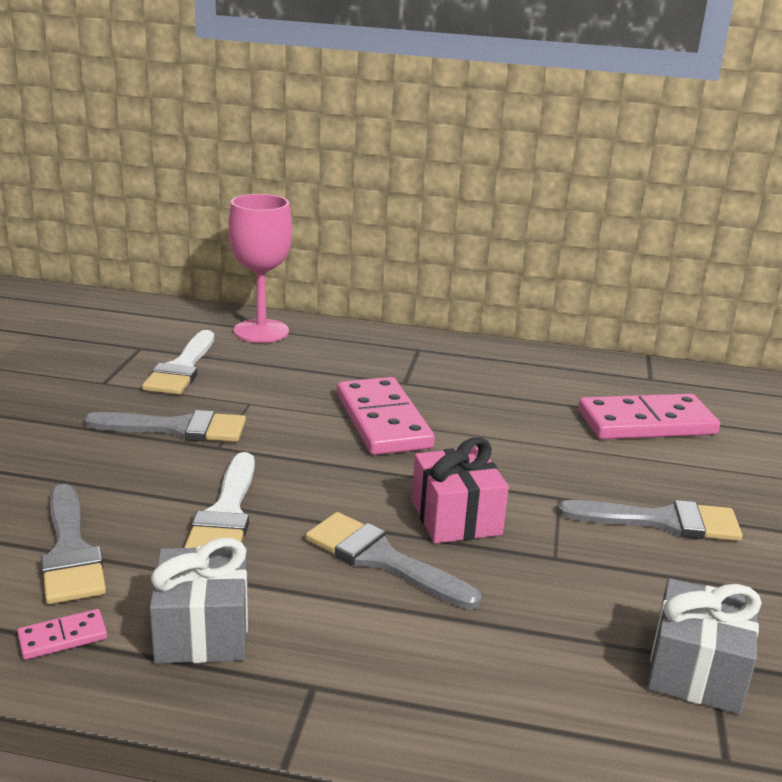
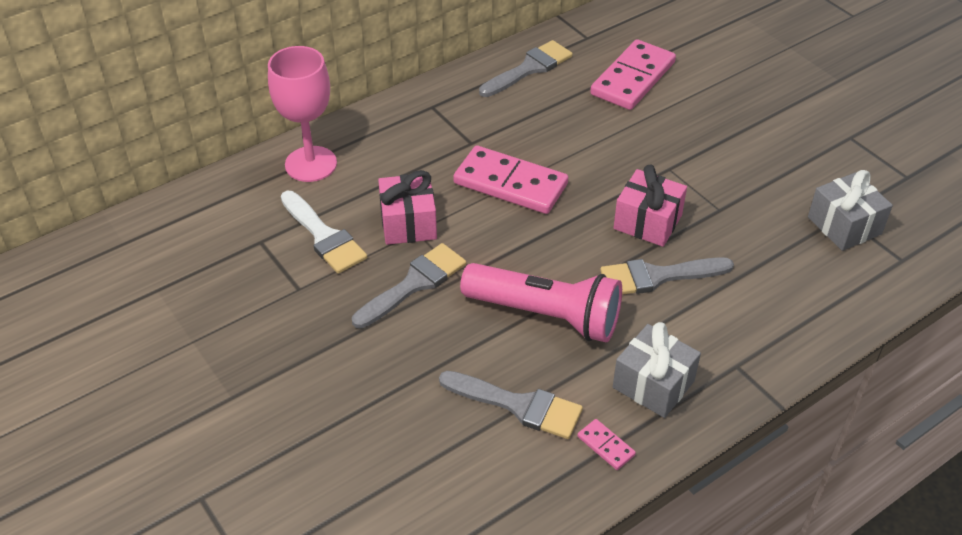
camera: 45 degrees left, 20 degrees up
(63, 637) = (605, 446): pink domino -> pink domino turned 60 degrees counterclockwise
(226, 513) = (546, 315): white brush -> pink flashlight
(253, 395) = (408, 223): none -> pink gift
(661, 521) = (728, 148): grey brush -> grey brush (529, 68)

